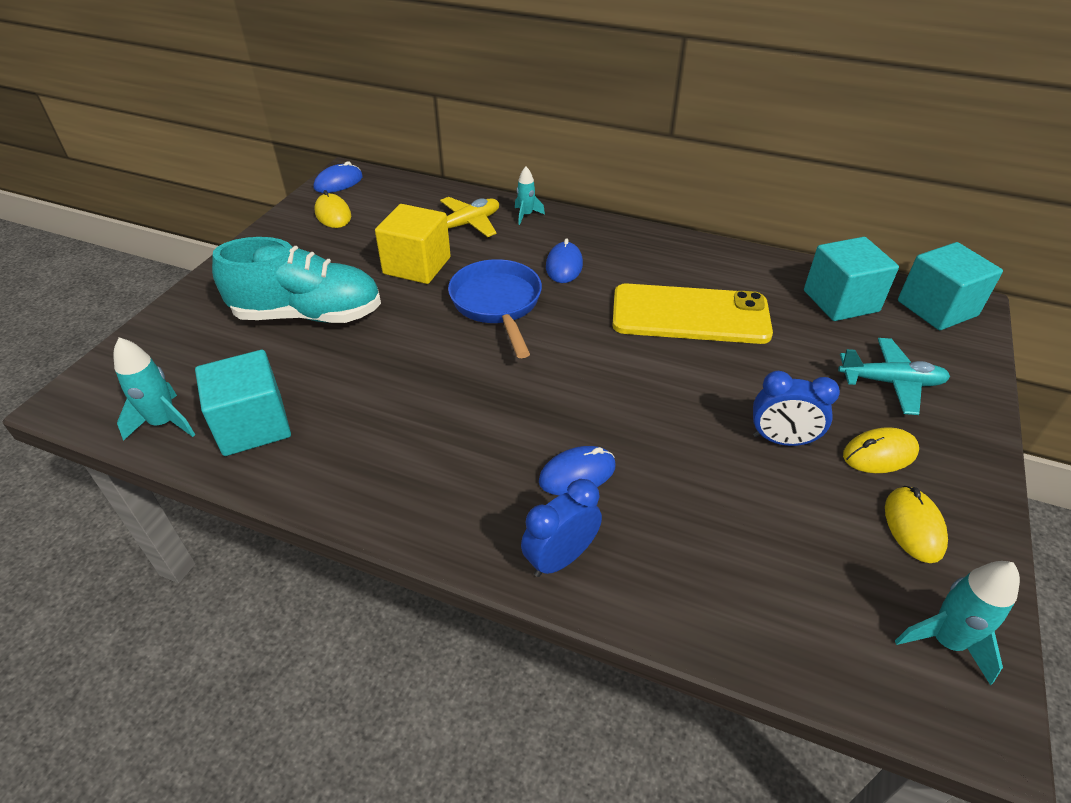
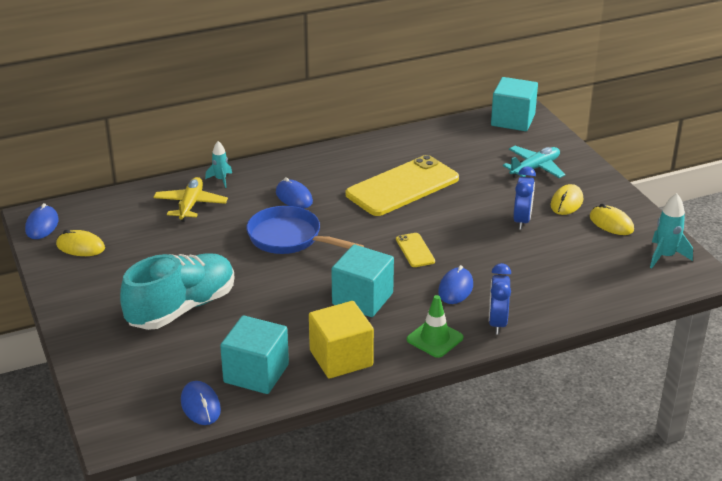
camera: 45 degrees left, 10 degrees down
(164, 423) = (200, 405): turquoise rocket -> blue mouse
(417, 265) = (201, 245): yellow cube -> yellow cube (341, 358)
(462, 521) = (435, 339): none -> green traffic cone
(599, 395) = (415, 250): none -> yellow phone
(781, 440) = (522, 221): blue clock -> blue clock turned 45 degrees counterclockwise
(840, 301) = (465, 140): turquoise cube -> turquoise cube (362, 299)

